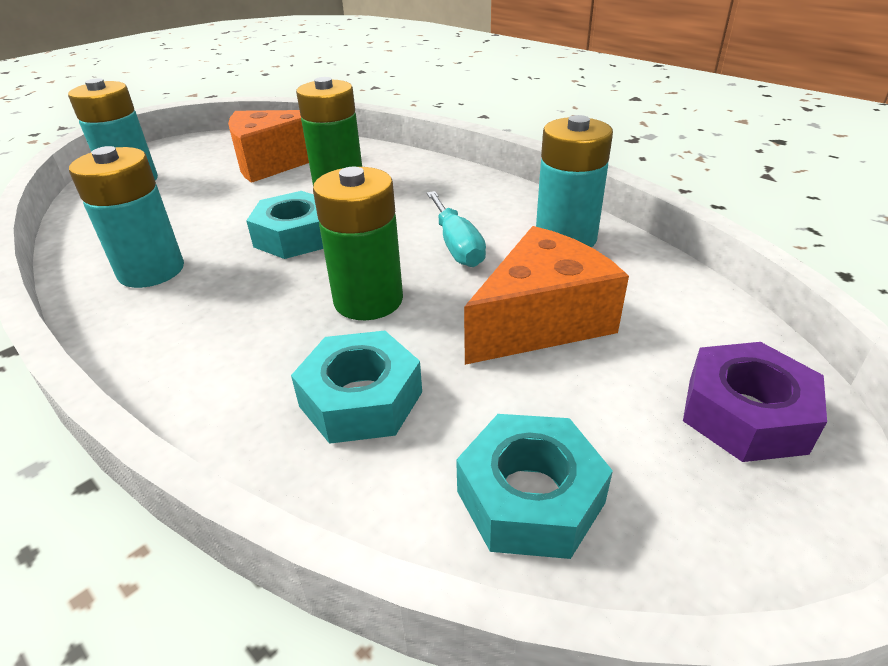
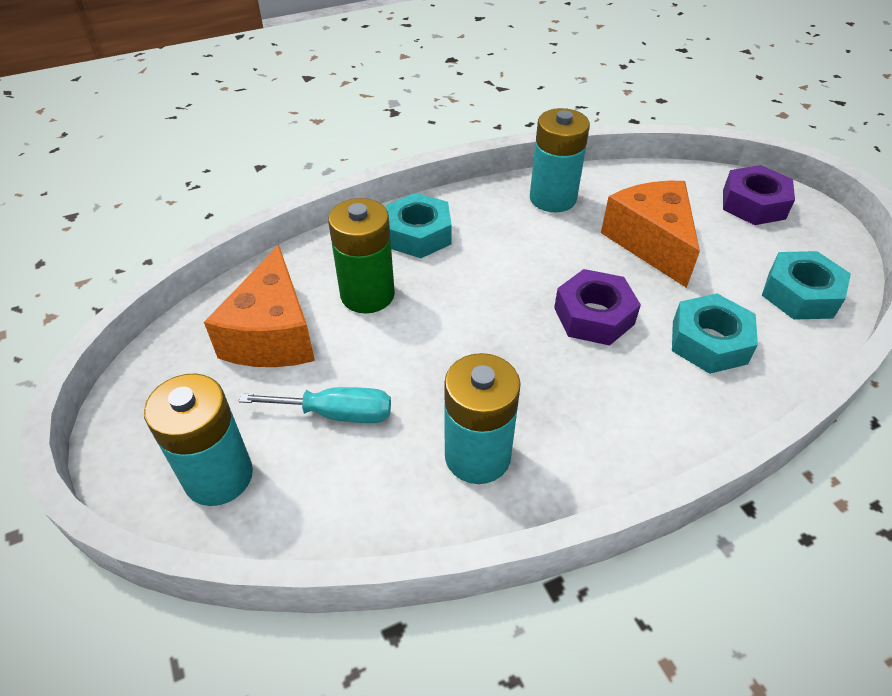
camera: 70 degrees left, 10 degrees up
(295, 236) = (465, 342): turquoise nut -> turquoise nut (418, 234)
(368, 300) = (594, 316): green battery -> purple nut
(457, 245) = (535, 251): turquoise screwdriver -> turquoise screwdriver (336, 413)

